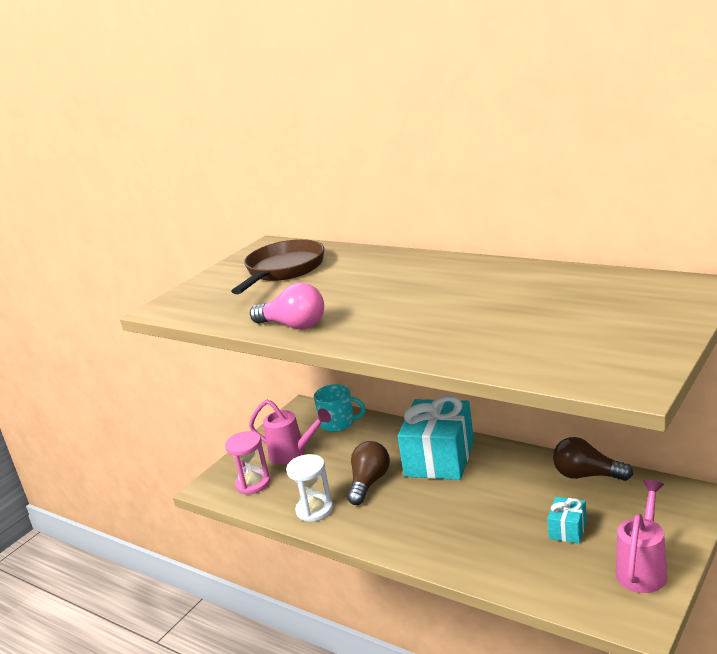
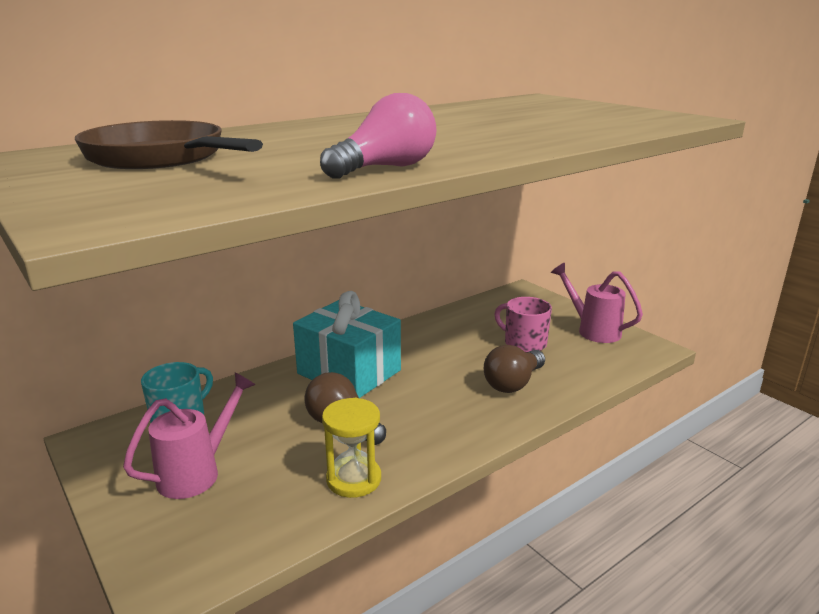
camera: 75 degrees left, 0 degrees up
(253, 483) = (222, 528): pink hourglass -> none
(314, 510) = (354, 479): white hourglass -> yellow hourglass
(568, 530) = (524, 343): turquoise gift -> pink mug
(587, 475) = (456, 317): brown light bulb -> brown light bulb (513, 383)

